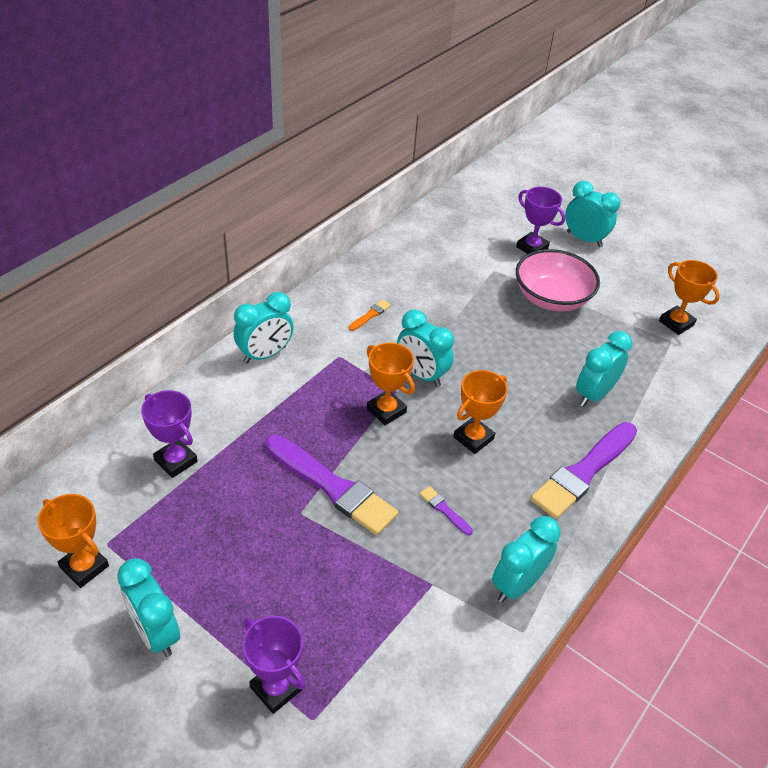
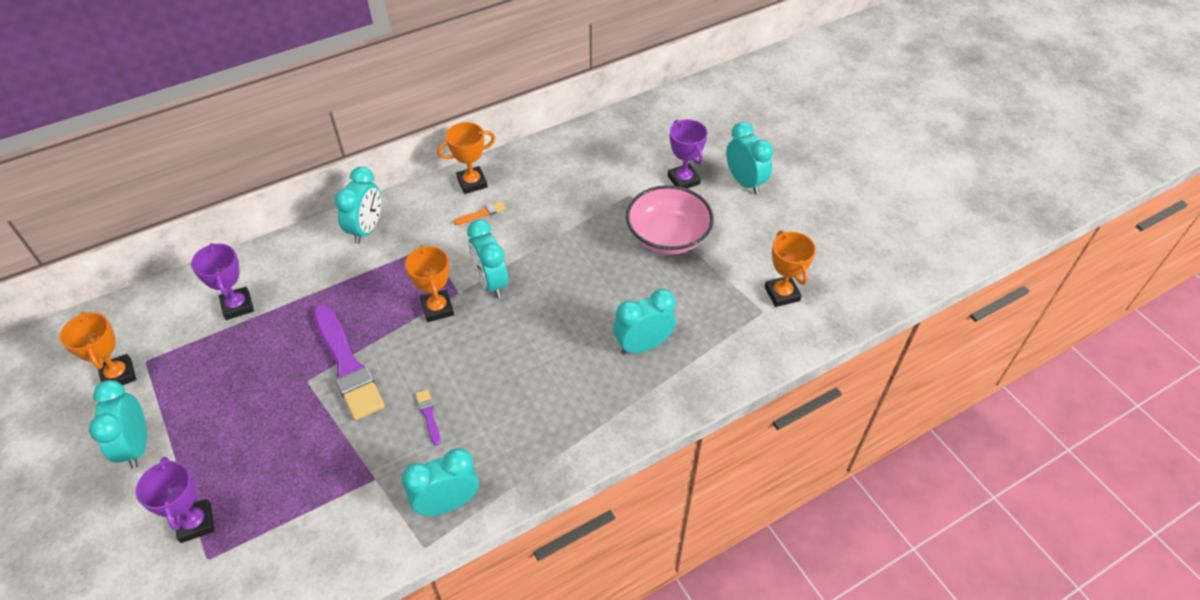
camera: 25 degrees right, 5 degrees up
(265, 355) = (366, 229): turquoise clock -> turquoise clock turned 60 degrees counterclockwise
(473, 438) = (498, 356): orange trophy -> orange trophy (472, 183)
(583, 472) = (580, 419): purple brush -> none

